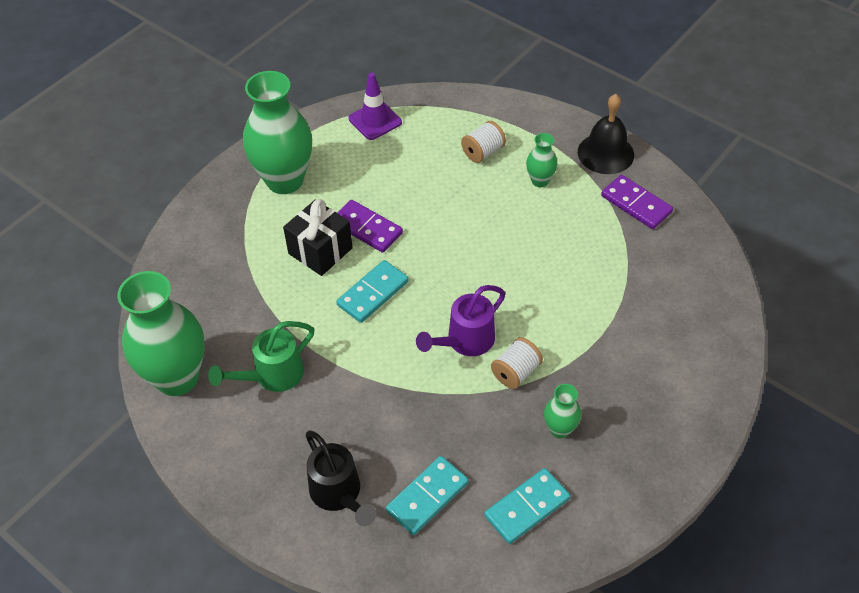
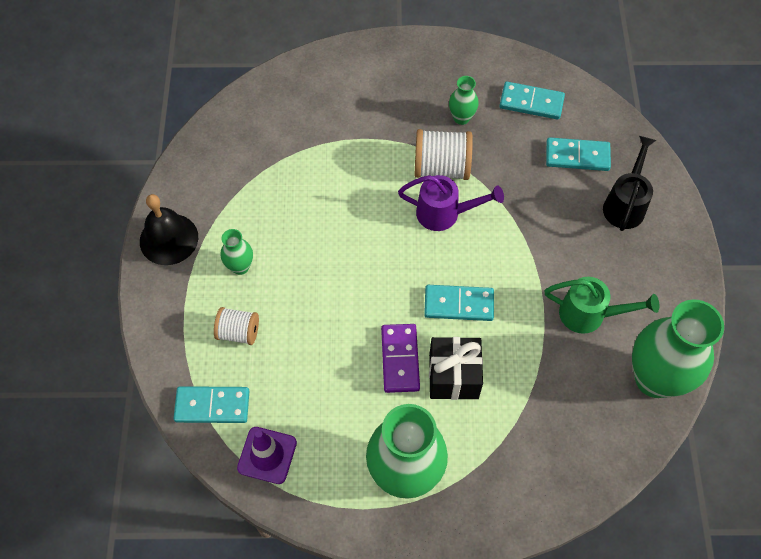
camera: 130 degrees left, 10 degrees up
(439, 112) = (212, 406): none -> turquoise domino
(515, 372) = (441, 168): white spool -> white spool, size x1.58
(636, 204) = (214, 186): purple domino -> none

